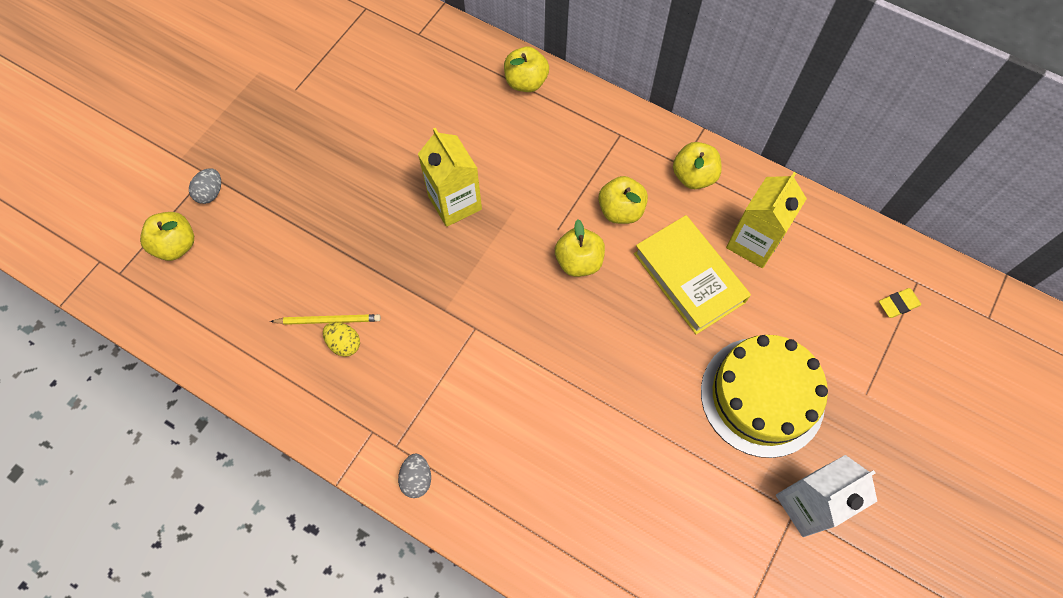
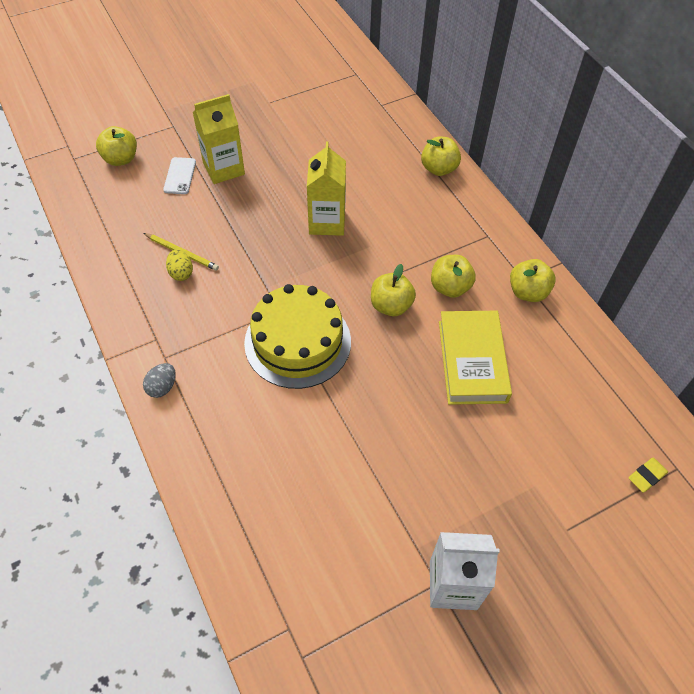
camera: 30 degrees right, 10 degrees down
(210, 193) = (166, 138): grey egg -> none
(259, 231) = (180, 176): none -> white phone
(753, 243) = (545, 363): yellow carton -> yellow carton (223, 168)
(762, 396) = (472, 480): yellow cake -> yellow cake (297, 342)
(898, 304) = (646, 476): yellow eraser -> yellow eraser turned 45 degrees counterclockwise

